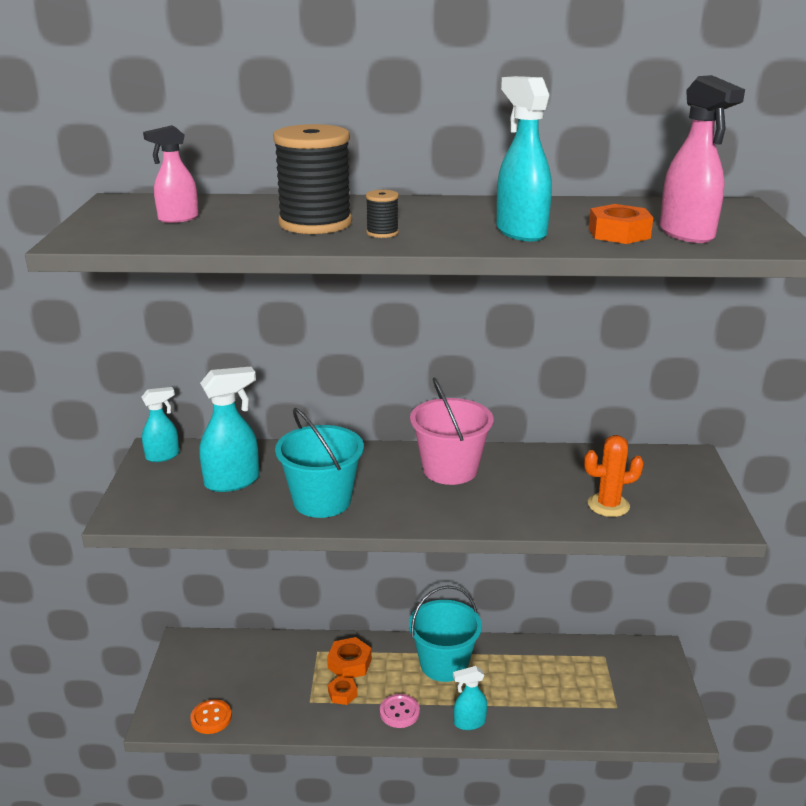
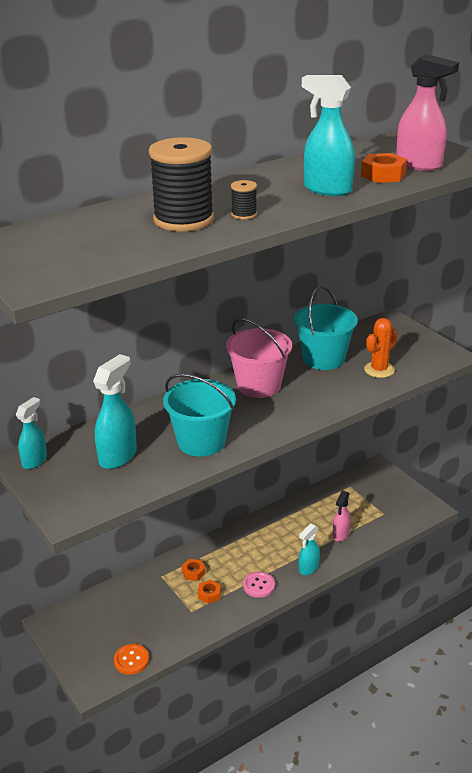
camera: 35 degrees left, 5 degrees up
(178, 219) = (72, 245): pink spray bottle -> pink spray bottle (340, 534)
(349, 663) = (193, 572): orange nut -> orange nut, size x0.64
(444, 664) = (257, 540): turquoise bucket -> turquoise bucket (324, 359)

